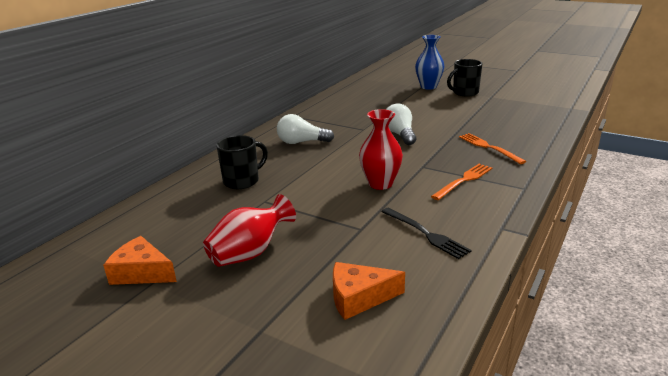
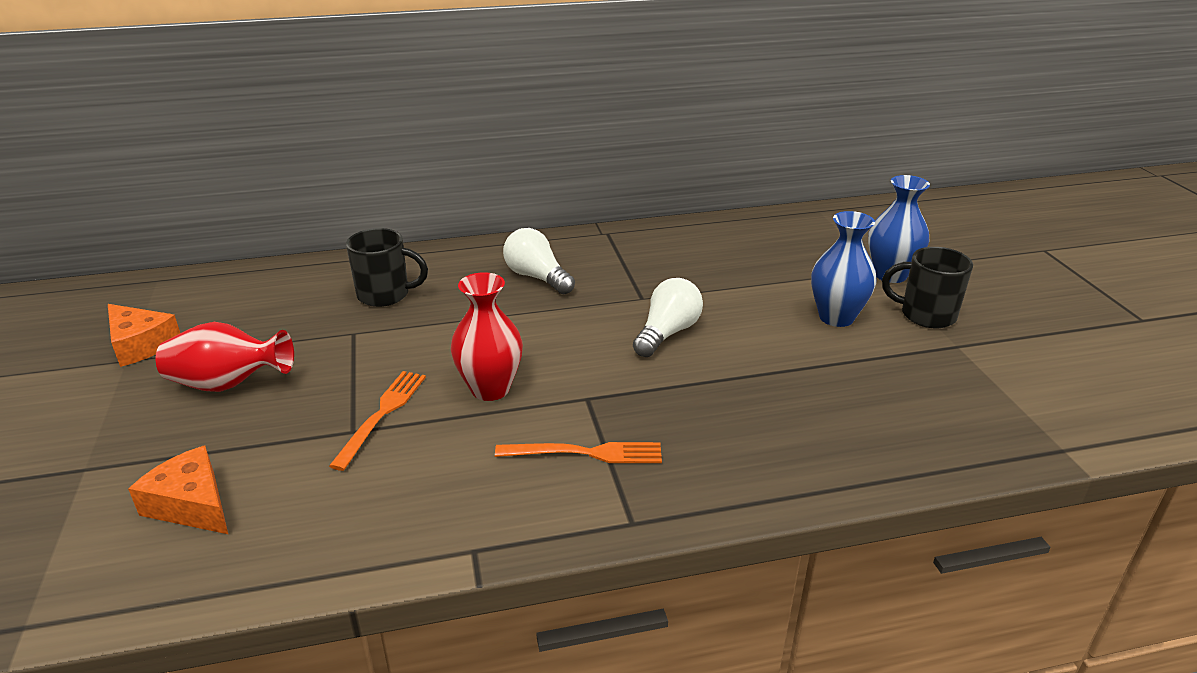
camera: 45 degrees right, 5 degrees up
(142, 272) = (141, 344): orange cheese -> orange cheese turned 150 degrees clockwise
(426, 234) = (388, 488): black fork -> none
(441, 105) = (836, 317): none -> blue vase
(488, 147) = (737, 428): orange fork -> orange fork (382, 414)

